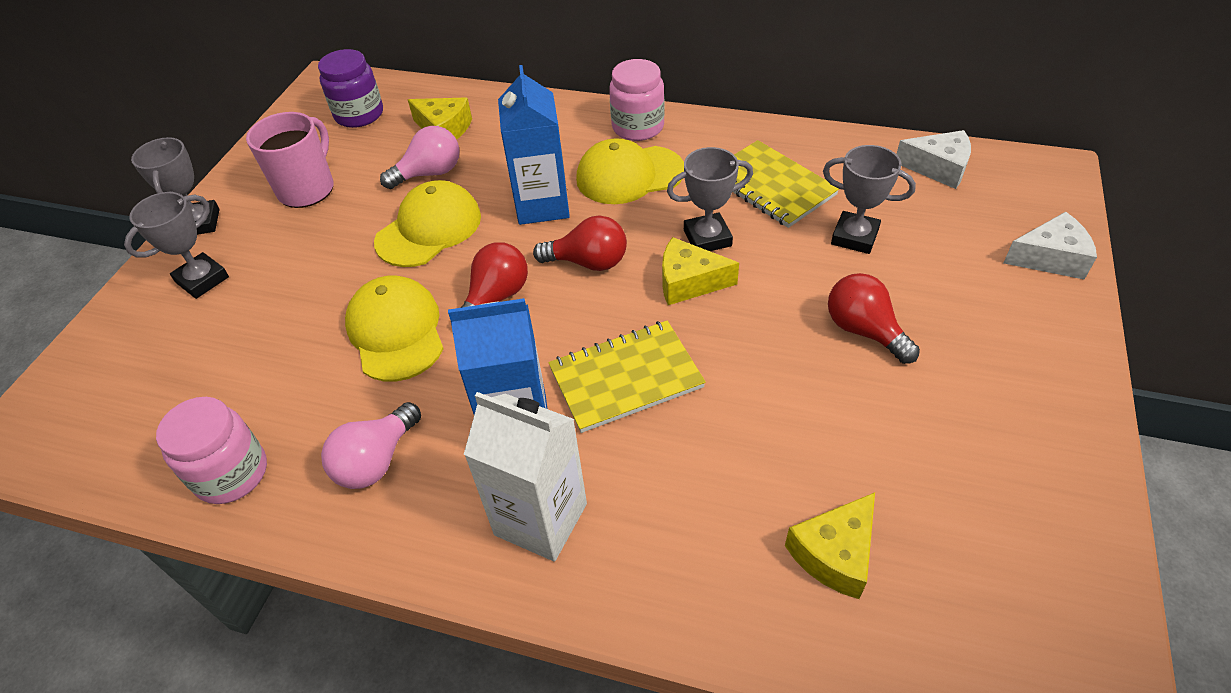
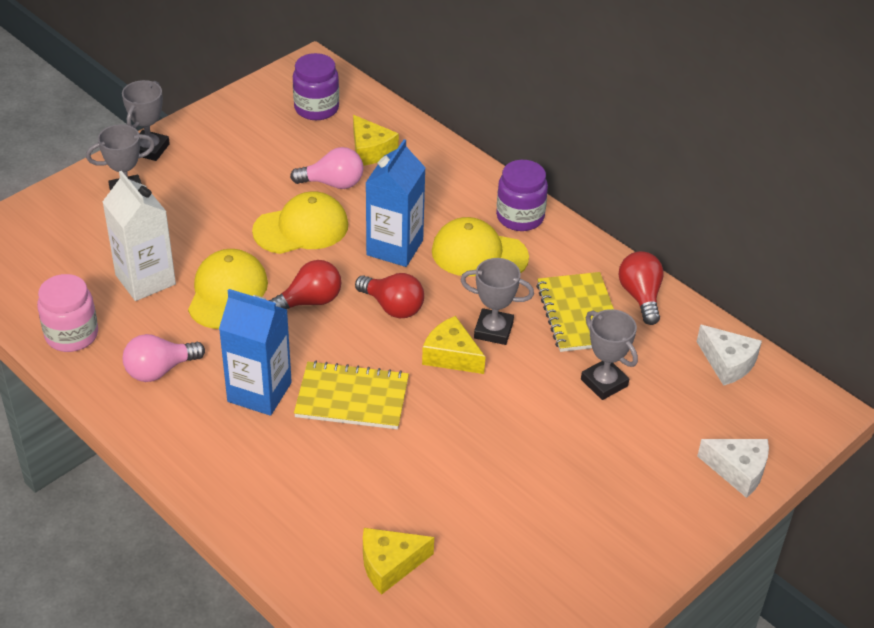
camera: 25 degrees right, 5 degrees down
(307, 189) = (239, 155): pink mug -> none
(541, 519) = (231, 454): white carton -> white carton (145, 280)
(638, 127) = (520, 217): pink jar -> purple jar
(864, 330) = (543, 449): red light bulb -> red light bulb (640, 296)

